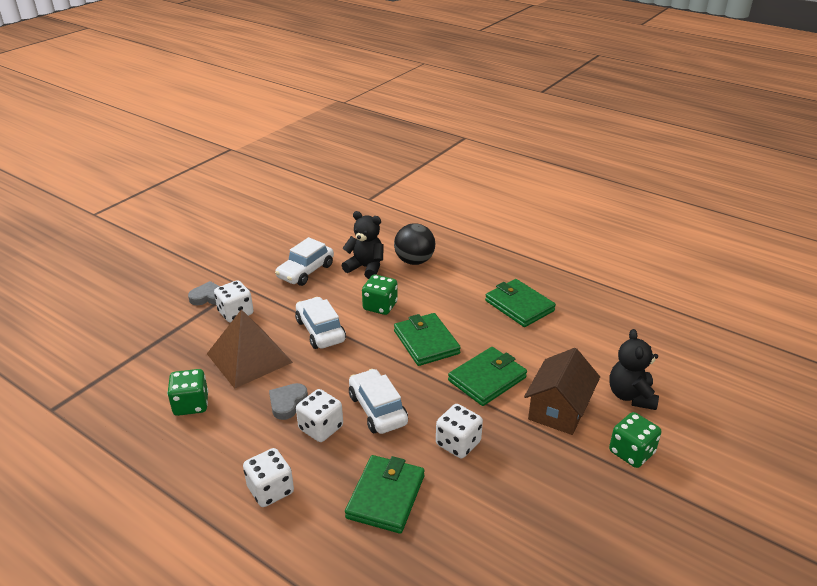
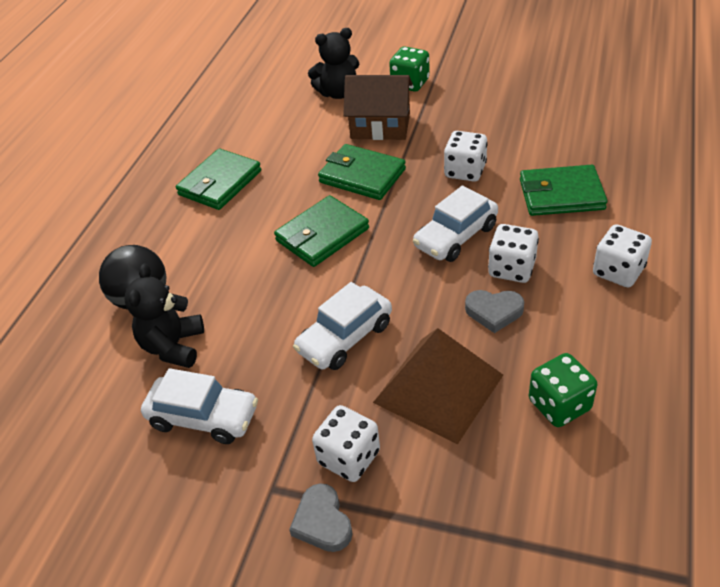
camera: 105 degrees left, 10 degrees up
(380, 306) = (266, 298): green dice -> none

